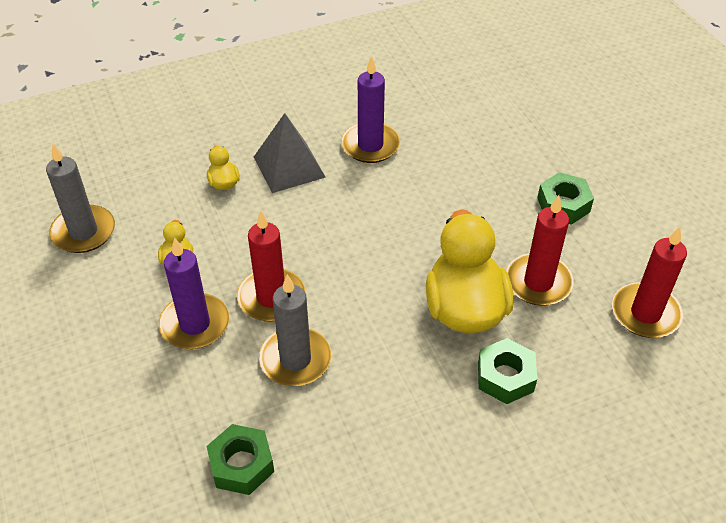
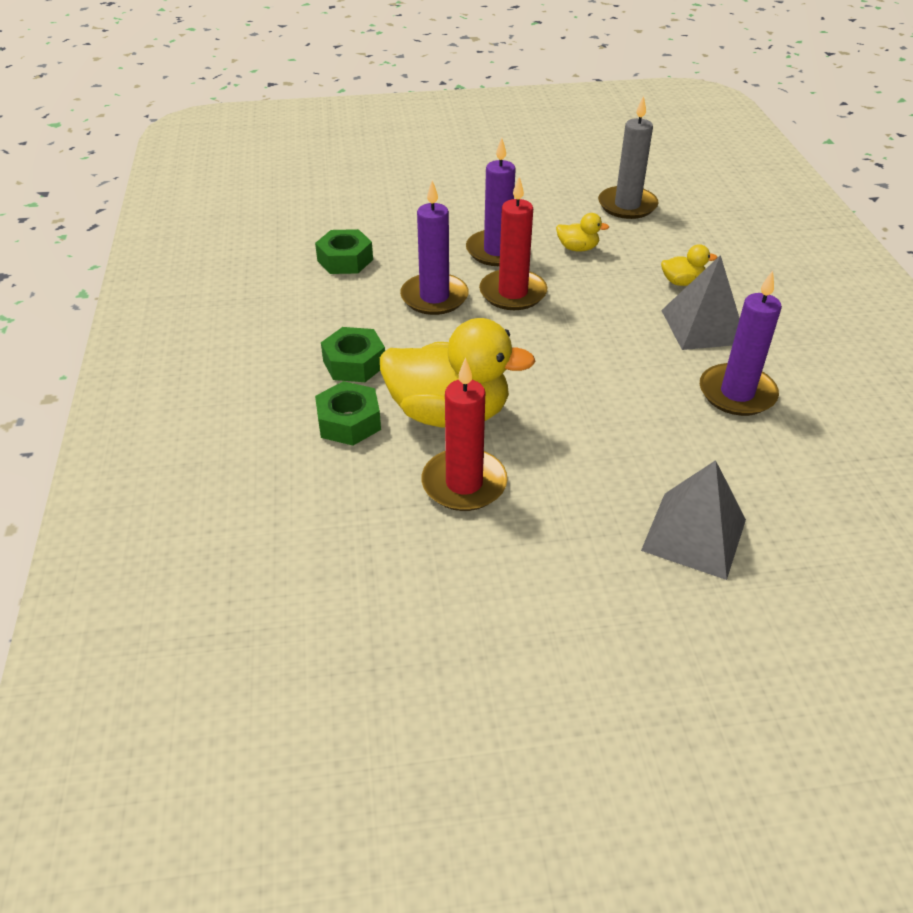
camera: 105 degrees right, 5 degrees down
(295, 359) = (434, 297): grey candle -> purple candle
(524, 159) = (694, 534): none -> grey pyramid
(563, 205) = (592, 550): green nut -> green nut (354, 363)
(645, 313) = (377, 570): red candle -> none

